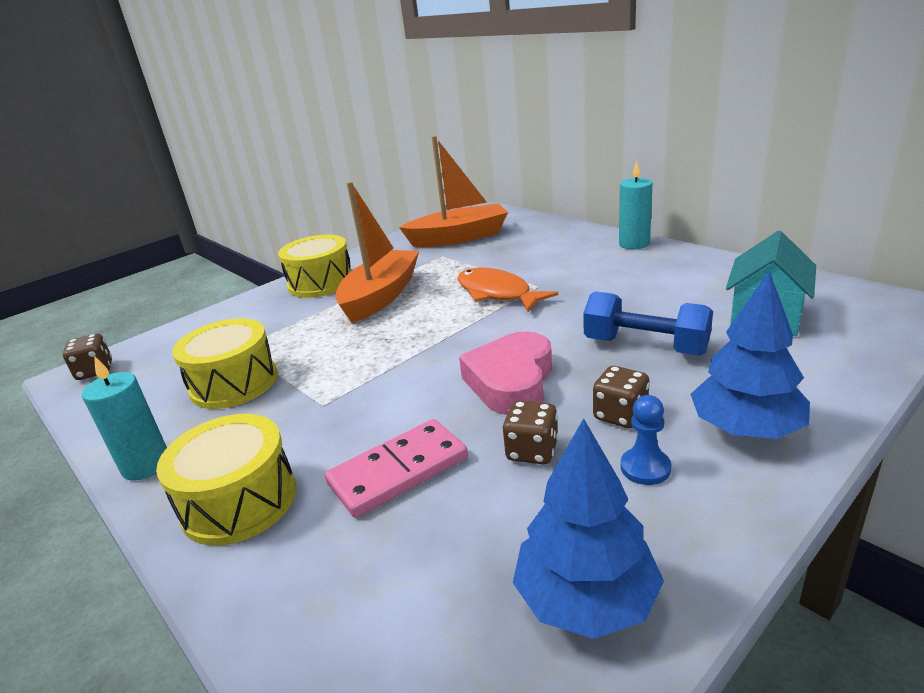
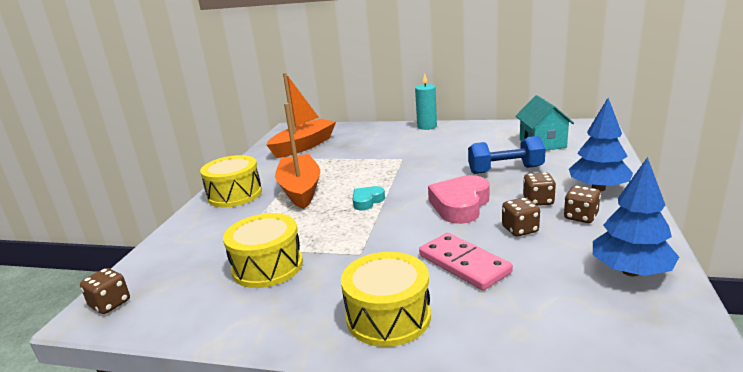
camera: 35 degrees left, 5 degrees down
(146, 465) = (279, 331): turquoise candle -> none
(398, 471) = (464, 264): pink domino -> pink domino turned 60 degrees counterclockwise
(421, 336) = (367, 201): none -> turquoise heart
(497, 293) = (382, 168): orange fish -> none
(511, 381) = (460, 205): pink heart -> pink heart turned 45 degrees clockwise
(645, 468) = (580, 217): blue pawn -> brown dice

